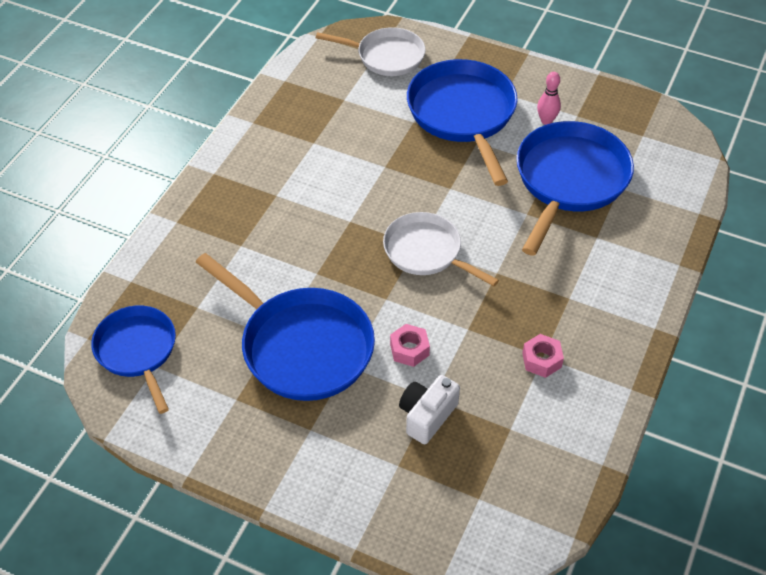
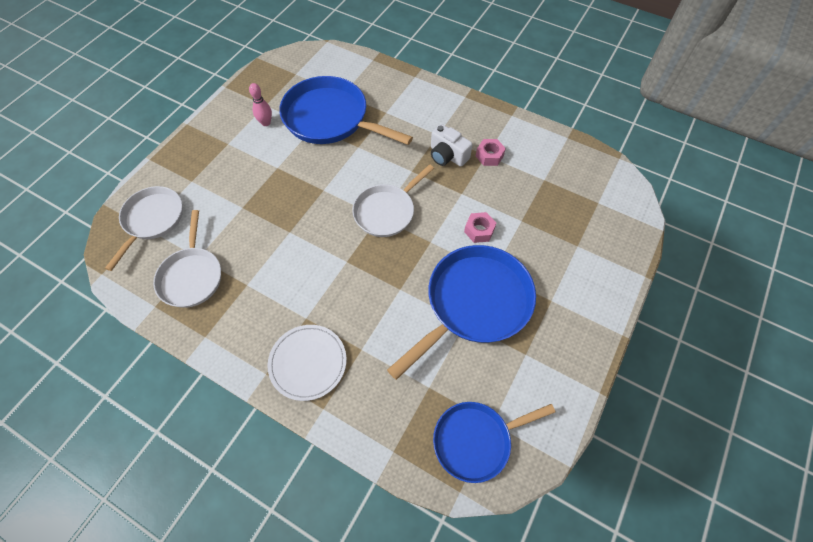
camera: 85 degrees left, 10 degrees up
(225, 203) = (308, 363): none -> white plate
(320, 99) = (192, 276): none -> white pan
(427, 416) = (536, 225): white camera -> white camera (447, 155)
(463, 114) = (244, 173): blue pan -> none

